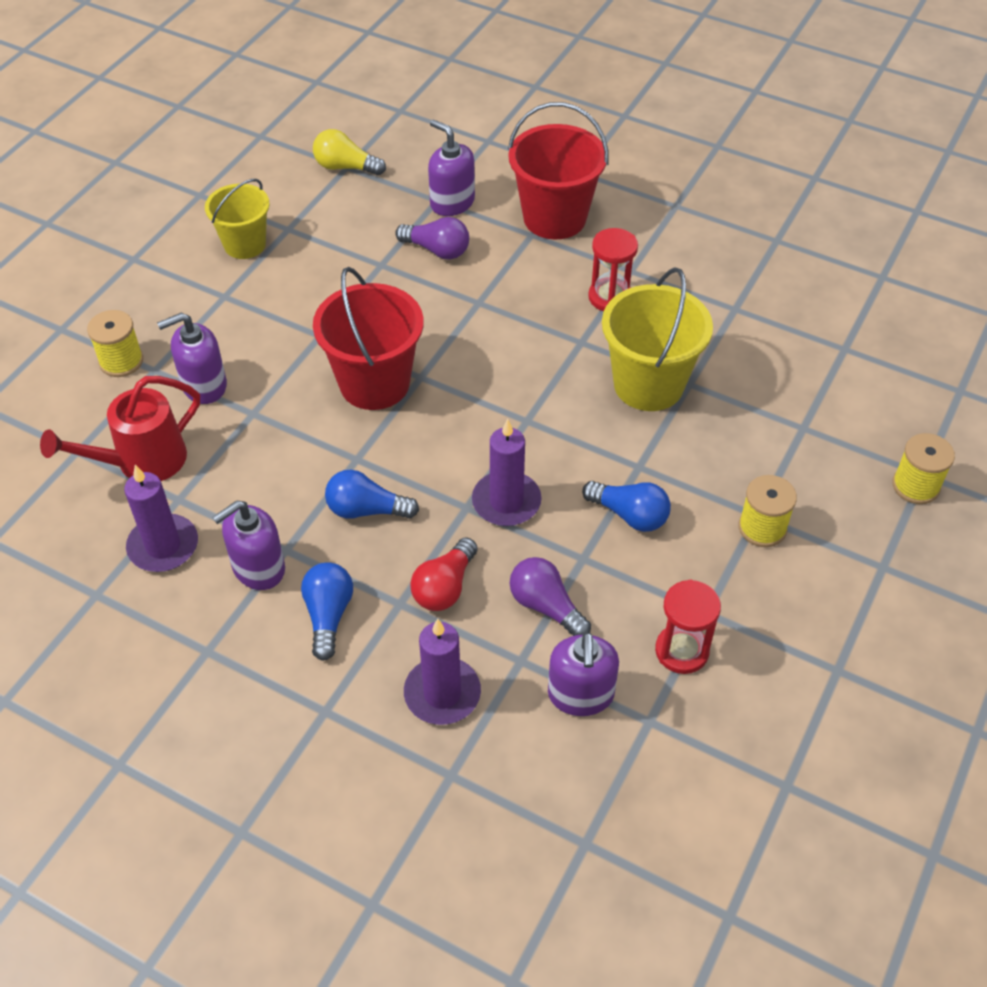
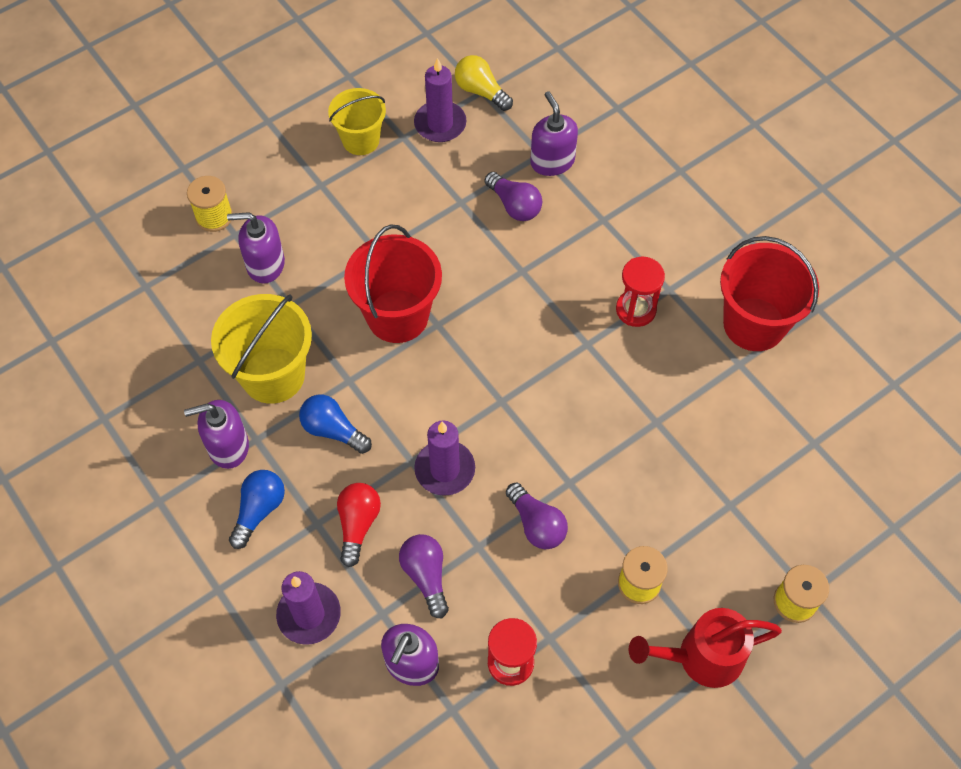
camera: 25 degrees right, 10 degrees up
(141, 462) = (187, 316): red watering can -> red watering can (700, 657)
(163, 546) = (169, 397): purple candle -> purple candle (440, 124)
(445, 587) = (358, 525): red light bulb -> red light bulb turned 135 degrees clockwise
(554, 218) = (632, 210): red bucket -> red bucket (754, 324)
(629, 515) = (536, 524): blue light bulb -> purple light bulb
(648, 384) = (621, 408): yellow bucket -> yellow bucket (273, 375)

